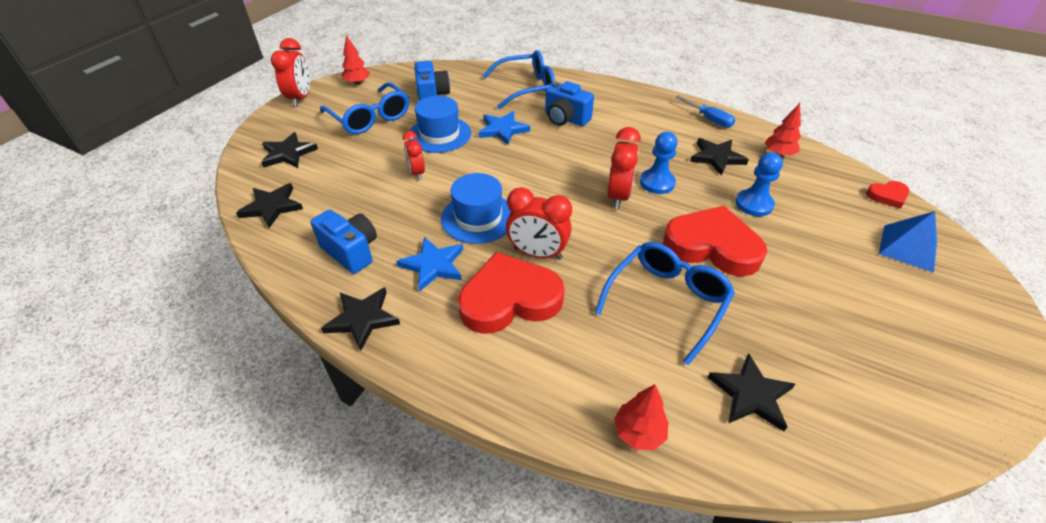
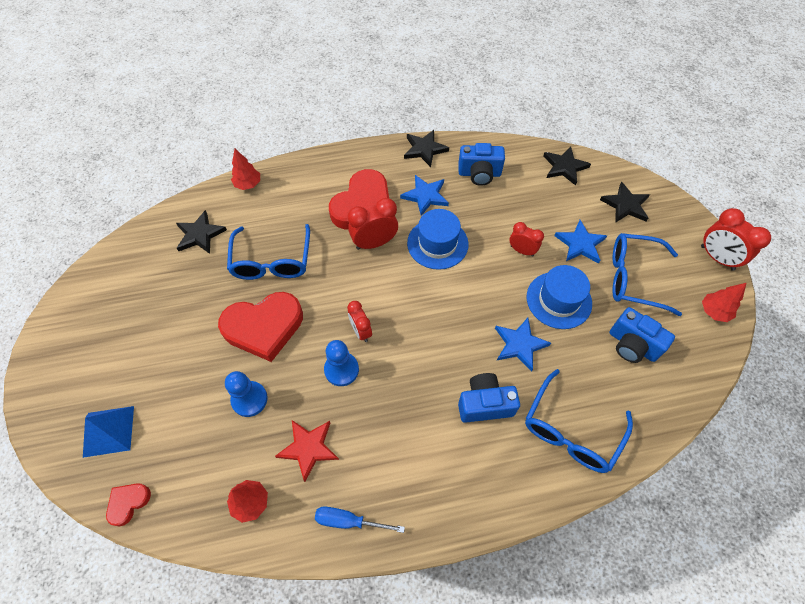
camera: 140 degrees right, 15 degrees up
(367, 152) = (580, 244): none -> blue star
(618, 196) = (361, 331): red clock -> red clock, size x0.64
(716, 157) = (308, 448): black star -> red star

